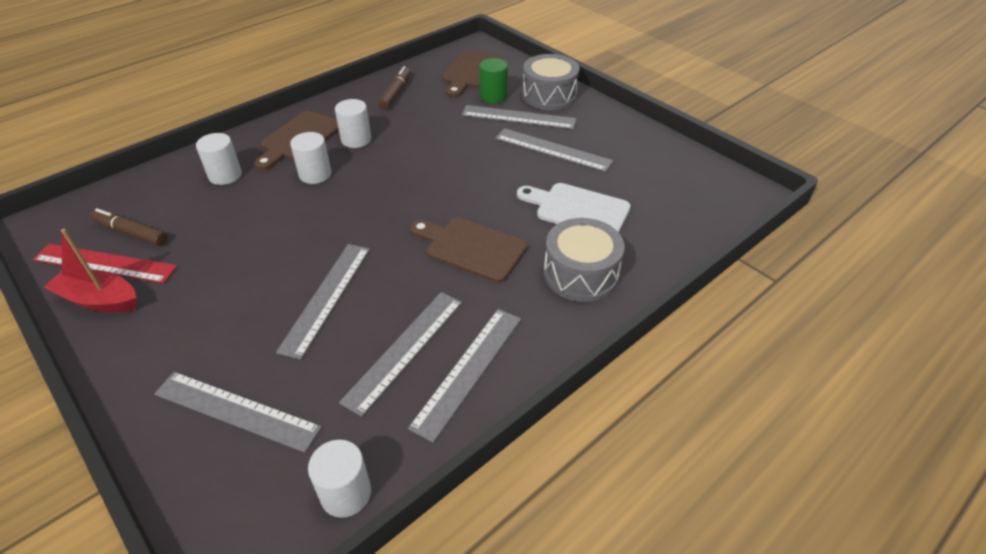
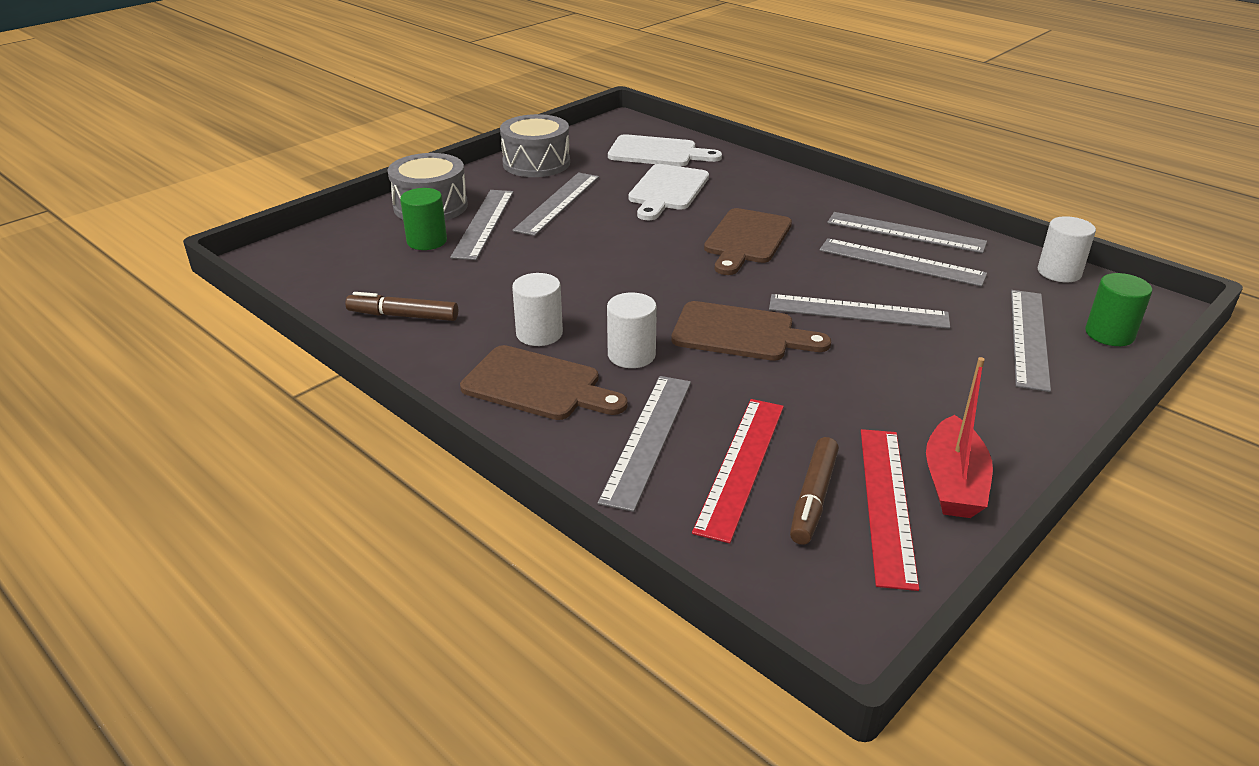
camera: 95 degrees left, 10 degrees down
(178, 208) = (741, 465): none -> red ruler
(211, 488) = (1109, 334): none -> green cylinder
(225, 175) = (647, 439): white cylinder -> grey ruler
(471, 72) = (350, 260): brown cutting board -> brown cutting board (740, 333)
(580, 274) = (762, 189): grey drum -> grey drum (536, 163)
(670, 210) = (657, 152): none -> white cutting board

